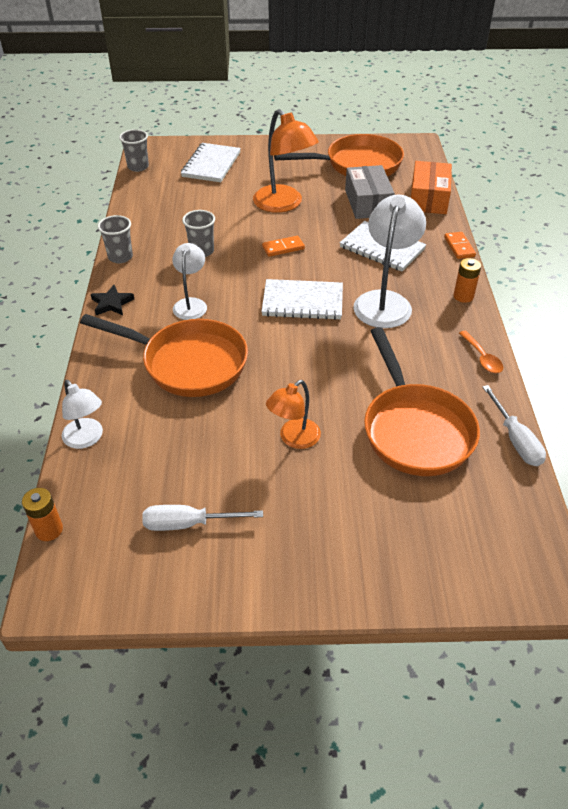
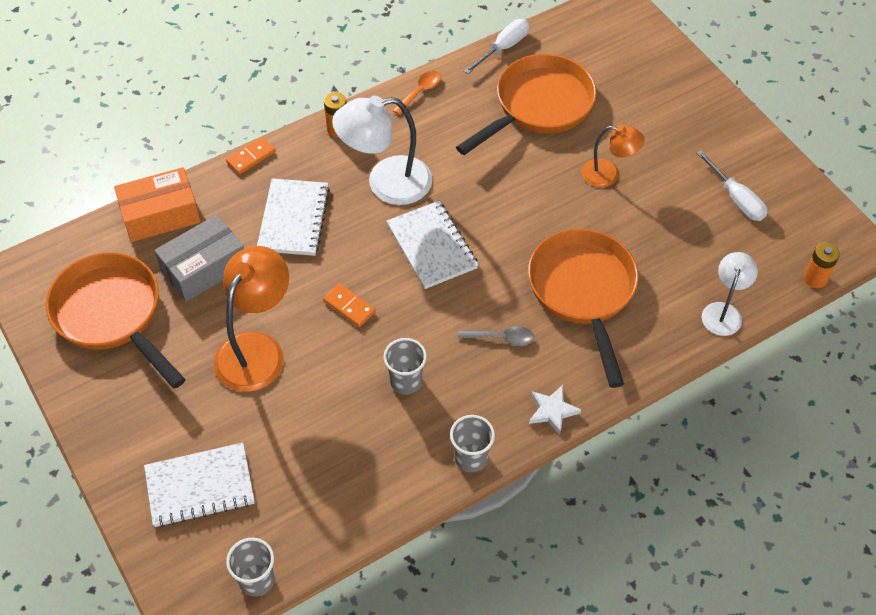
camera: 120 degrees left, 10 degrees up
(112, 303) = (552, 411): black star -> white star
(191, 304) = (501, 338): white lamp -> grey spoon

